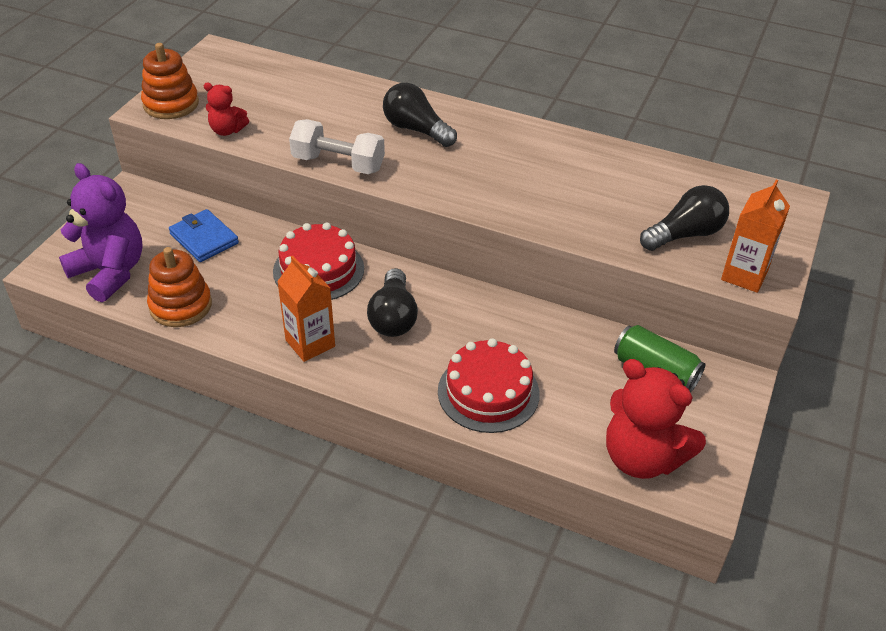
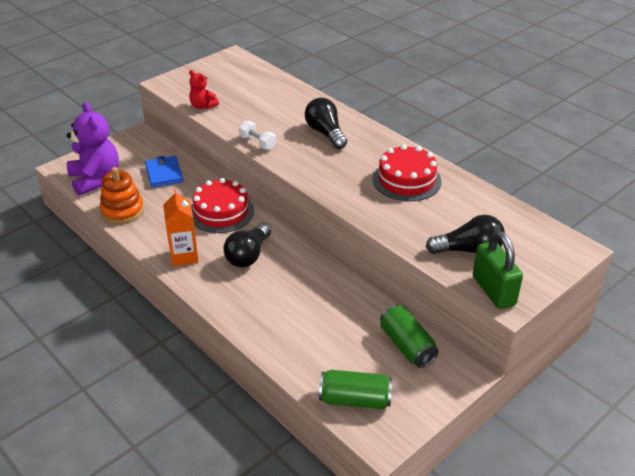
camera: 25 degrees right, 5 degrees down
(171, 104) = (180, 82): orange stacking toy -> none
(338, 163) = (257, 143): white dumbbell -> white dumbbell, size x0.62
(488, 392) = (277, 322): red cake -> red cake (406, 180)
(642, 457) = (355, 400): red teddy bear -> green can
(744, 275) = (493, 290): orange carton -> green padlock

